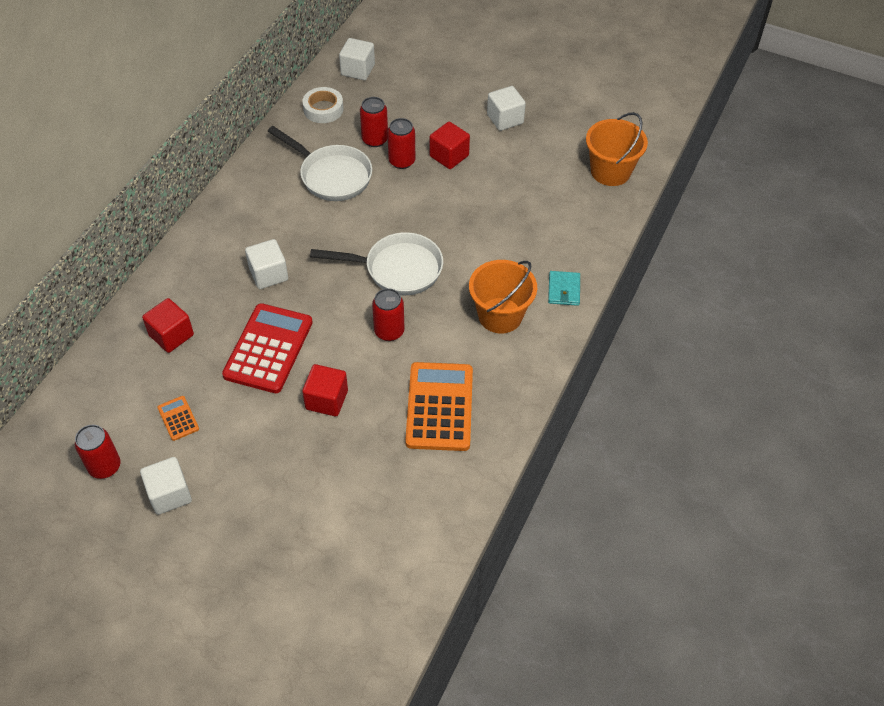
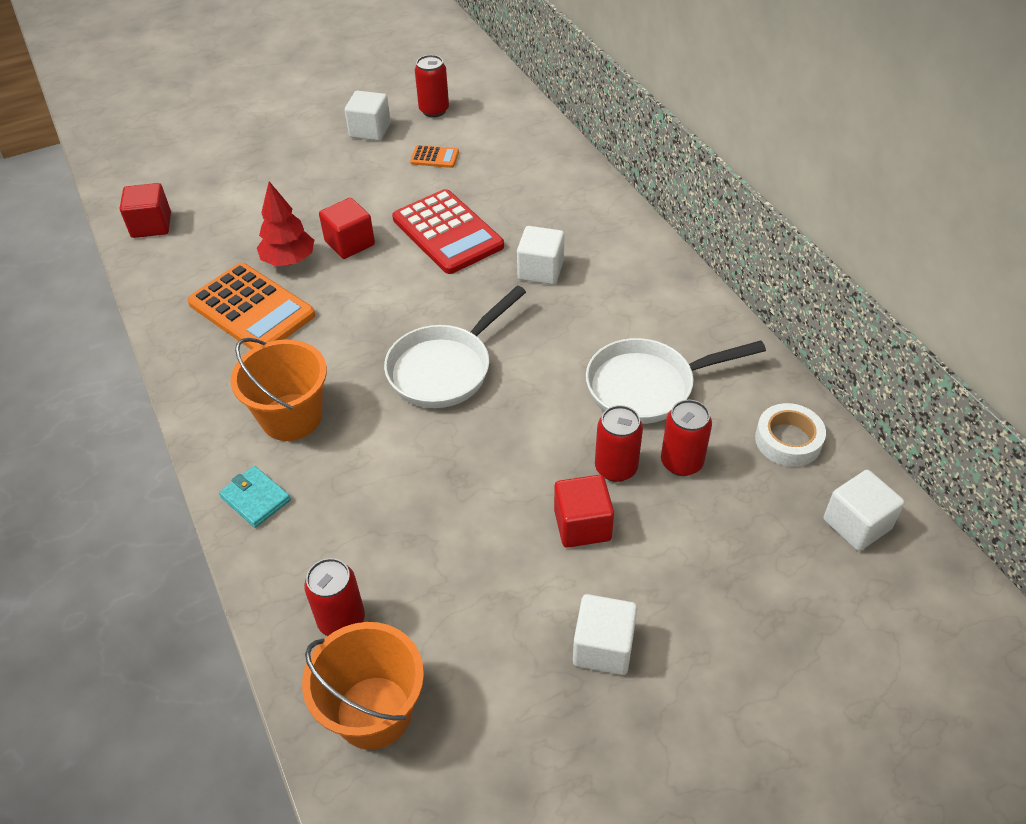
camera: 130 degrees right, 5 degrees down
(171, 335) = (529, 183): red cube -> red cube (151, 225)
(375, 423) = (289, 260): none -> red tree
(389, 331) = (374, 320): red can -> red can (341, 620)

